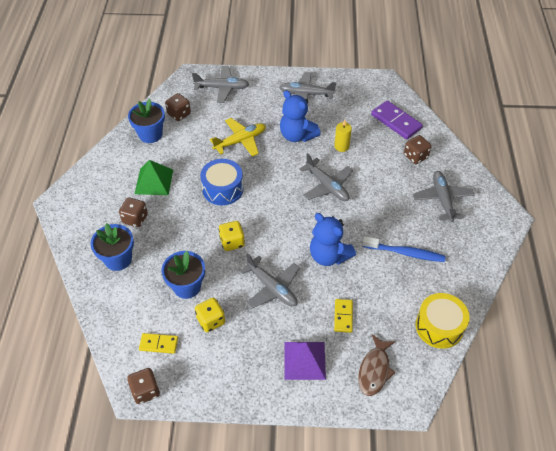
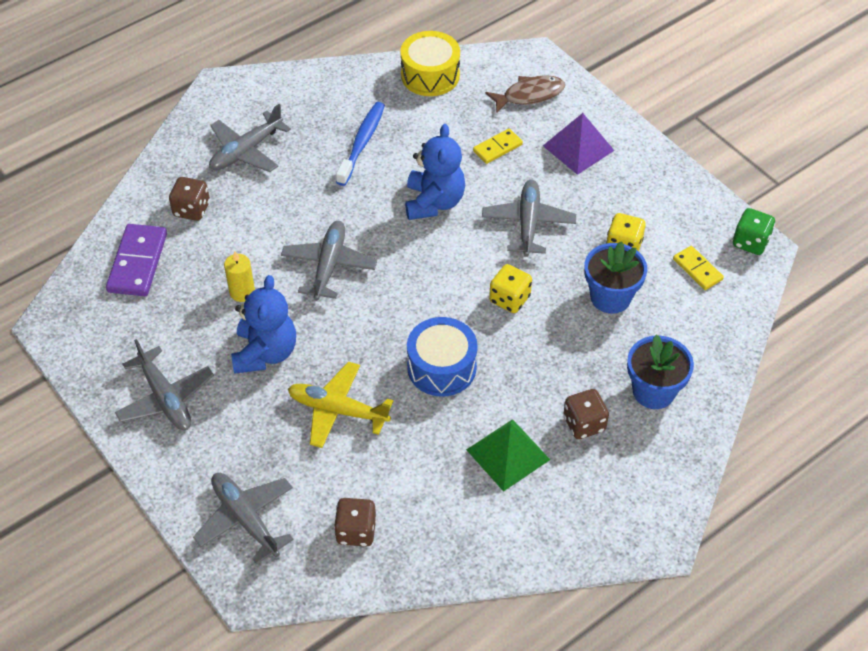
camera: 130 degrees left, 0 degrees up
(145, 391) = (750, 242): brown dice -> green dice
(150, 134) = (432, 534): blue flower pot -> none
(405, 253) = (362, 143): blue toothbrush -> blue toothbrush turned 45 degrees clockwise

